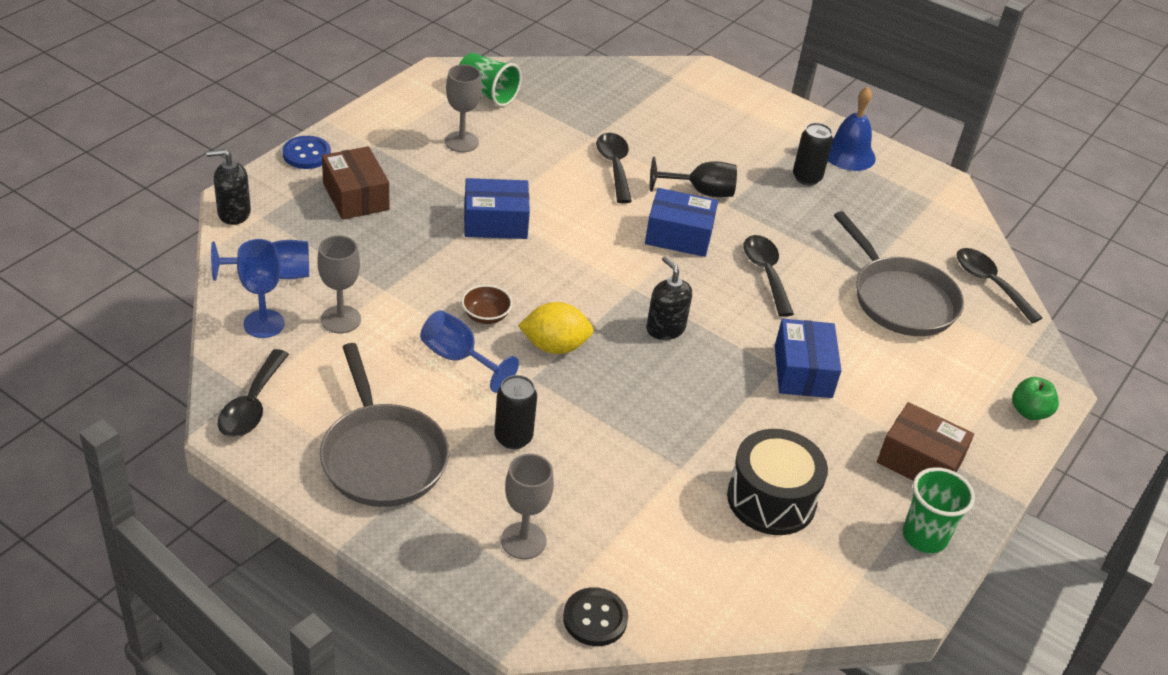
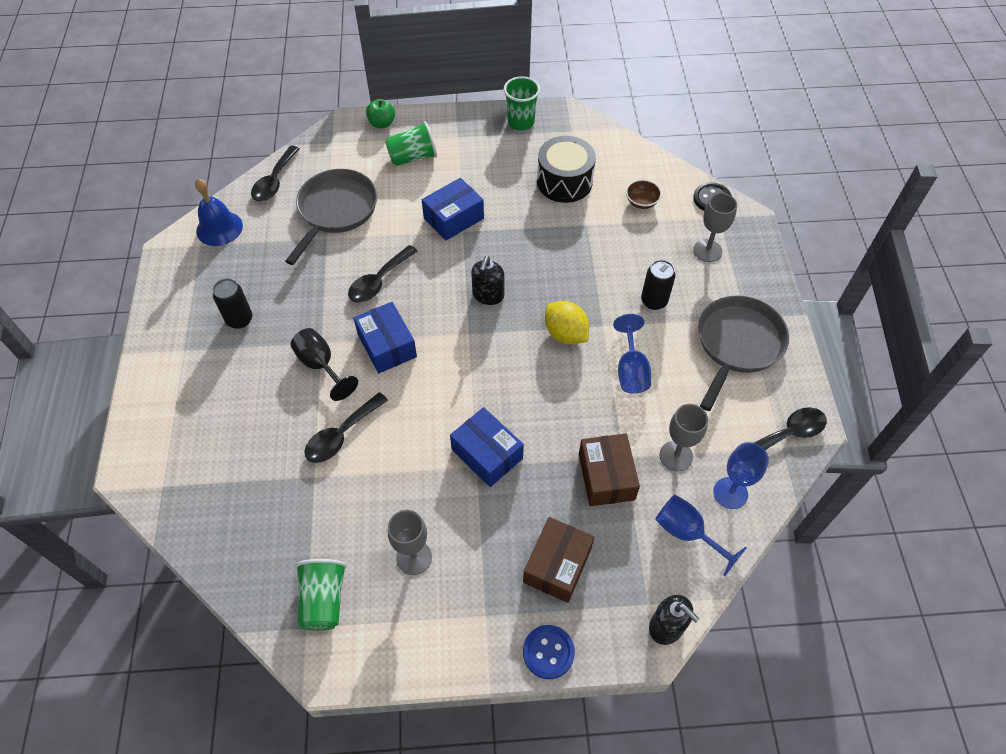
camera: 125 degrees left, 15 degrees up
(486, 316) = (581, 385): brown bowl -> brown bowl (641, 202)
(848, 154) = (181, 314): blue bell -> blue bell (219, 228)
(919, 461) = (470, 145): brown box -> brown box (606, 476)
(940, 401) = (413, 157): none -> green cup

